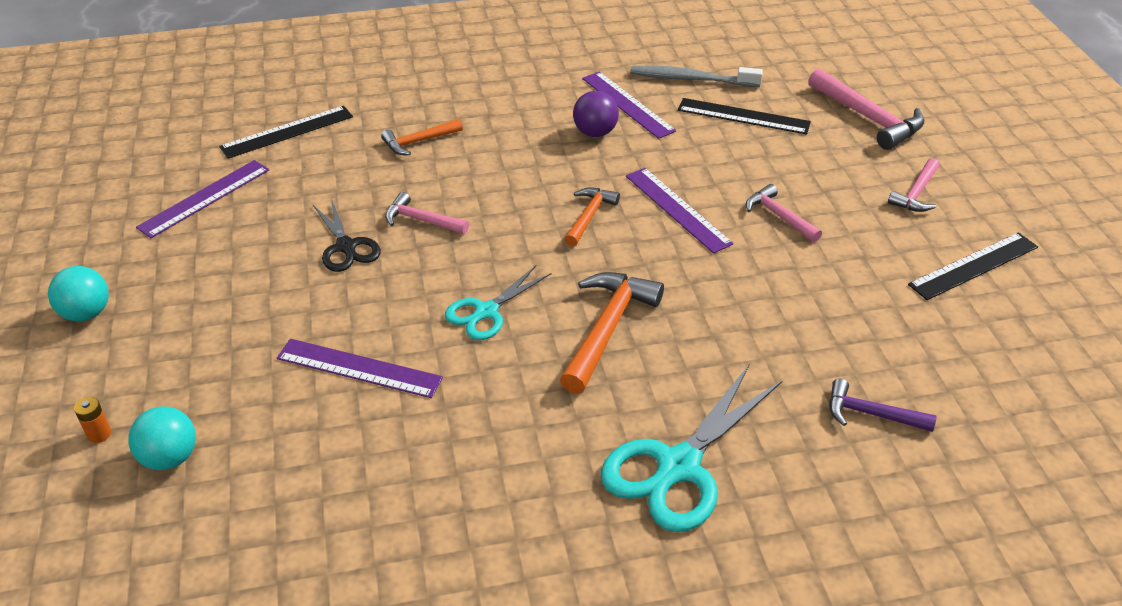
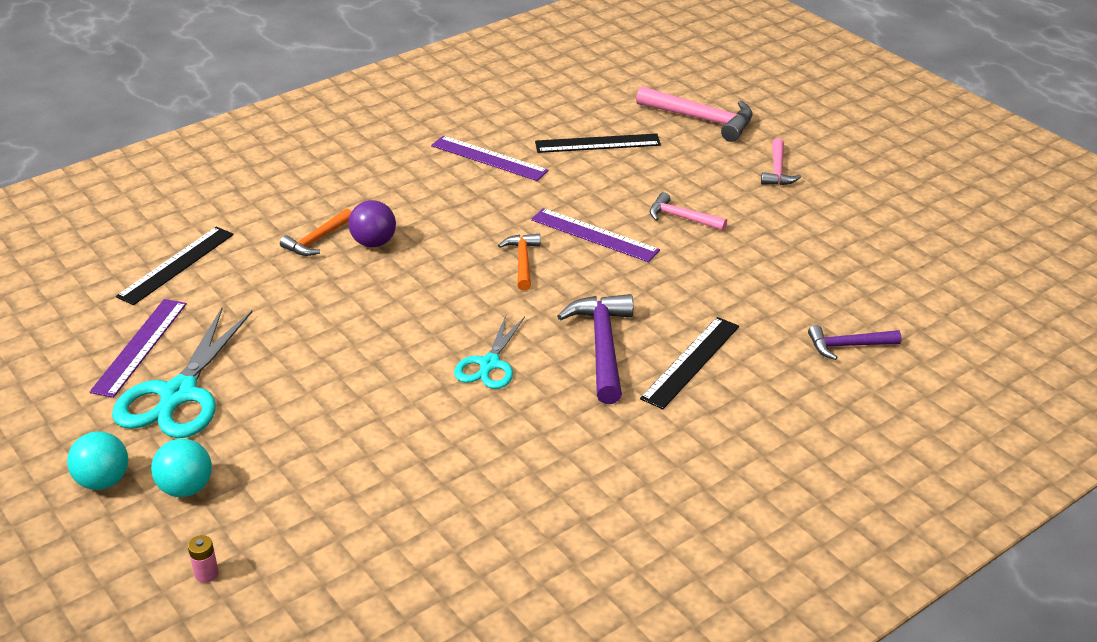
camera: 25 degrees left, 5 degrees down
(99, 434) = (206, 574): orange battery -> pink battery
(170, 458) = (292, 569): turquoise ball -> turquoise ball (186, 488)
(346, 246) = (318, 349): black scissors -> none
(359, 368) = (410, 443): purple ruler -> none
(422, 220) = (373, 307): pink hammer -> none
(595, 133) = (477, 190): purple ball -> purple ball (374, 243)
(607, 329) = (602, 347): orange hammer -> purple hammer
(678, 466) = (731, 430): turquoise scissors -> turquoise scissors (179, 394)
(691, 79) = (530, 123): grey toothbrush -> none
(974, 266) = (855, 215): black ruler -> black ruler (691, 362)

